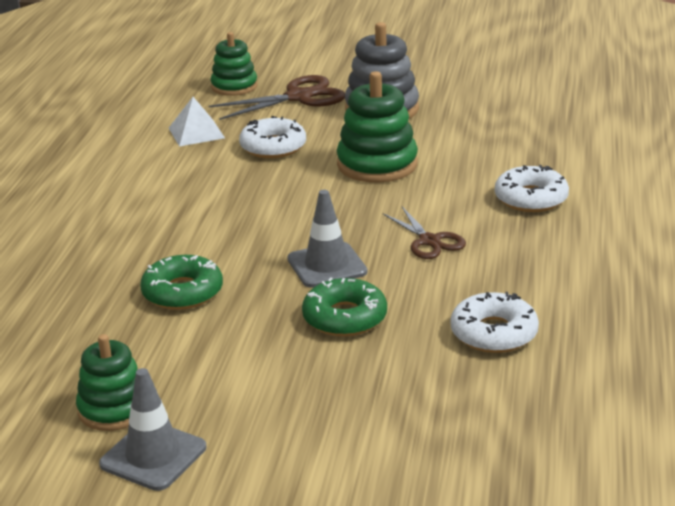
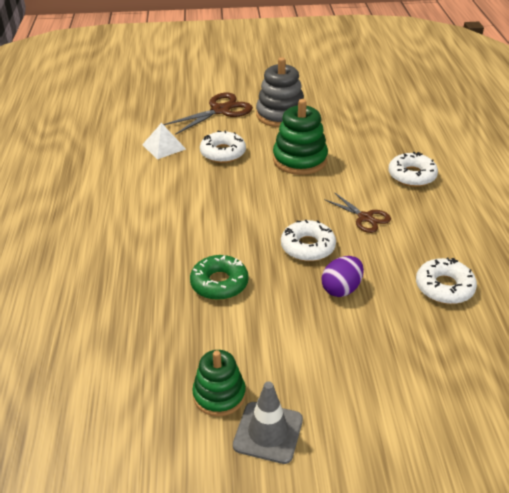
camera: 15 degrees left, 10 degrees up
(234, 86) = (172, 106): green stacking toy -> none
(327, 265) = (308, 247): grey traffic cone -> white donut
(345, 318) = (341, 289): green donut -> purple egg

